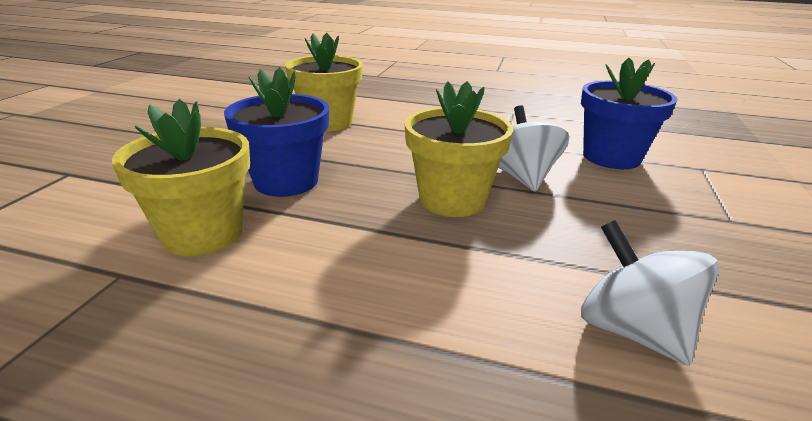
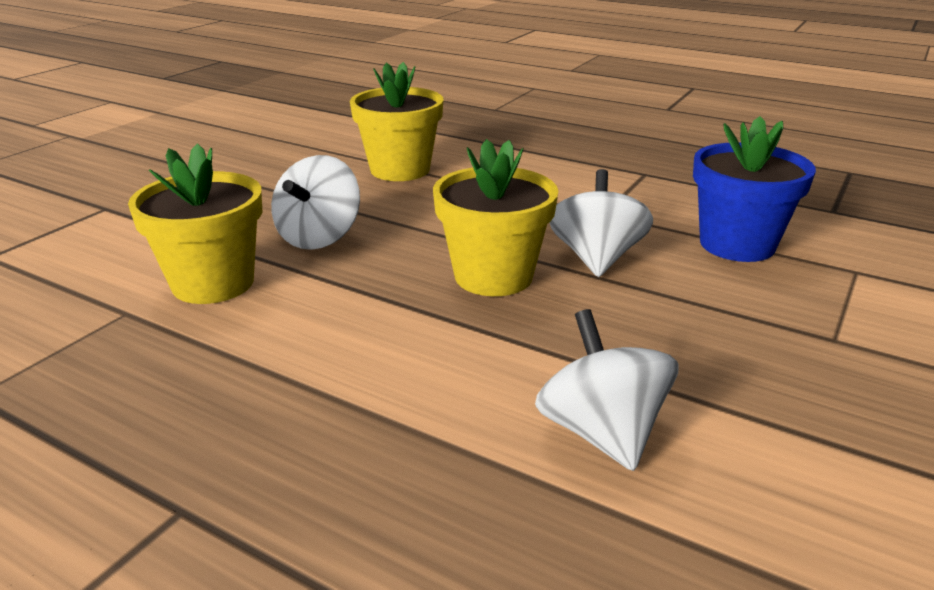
camera: 15 degrees right, 0 degrees up
(286, 181) = (319, 237): blue flower pot -> white spinning top

